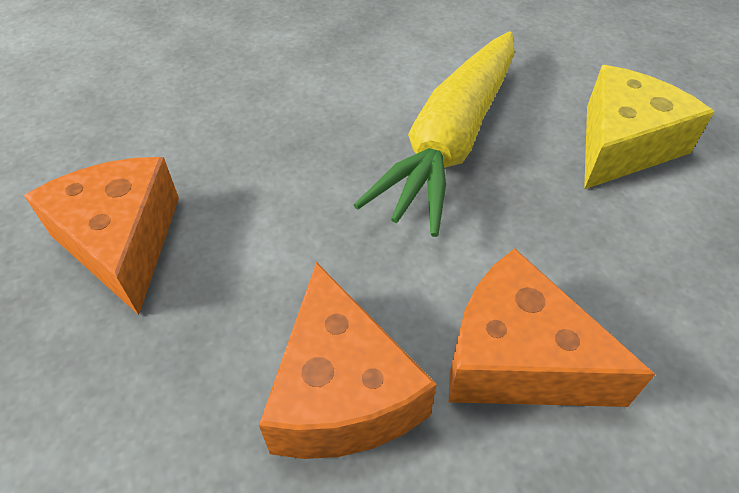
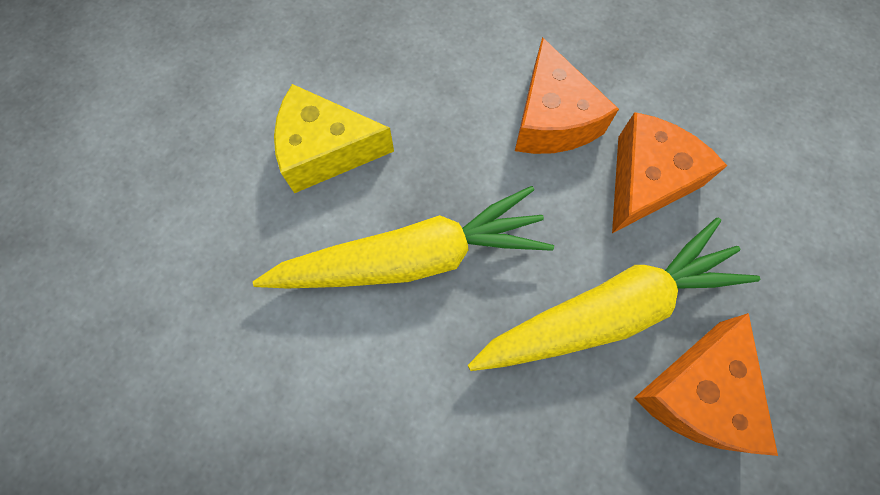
camera: 130 degrees left, 20 degrees up
(258, 236) = (608, 309): none -> yellow carrot

